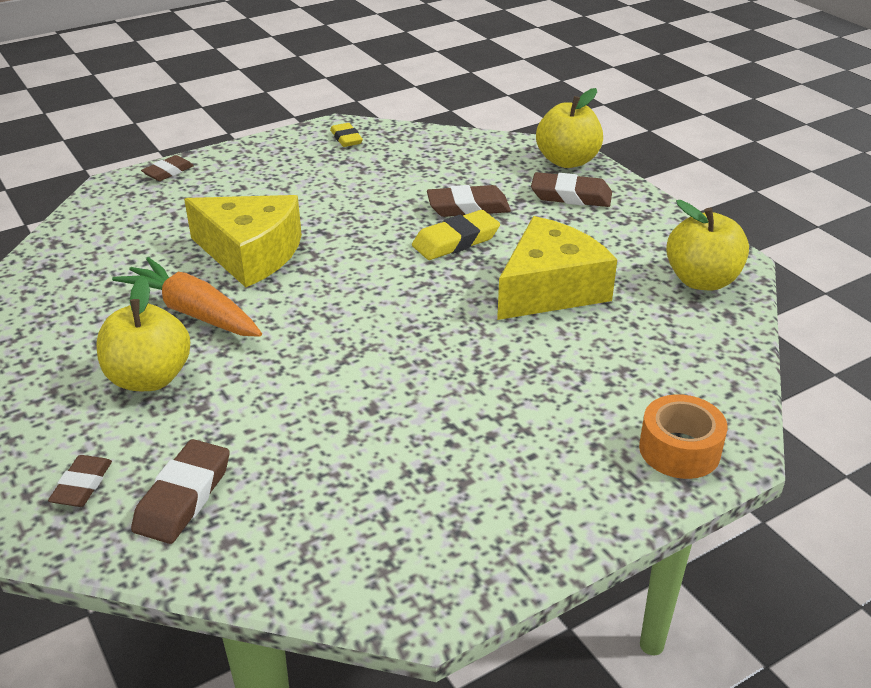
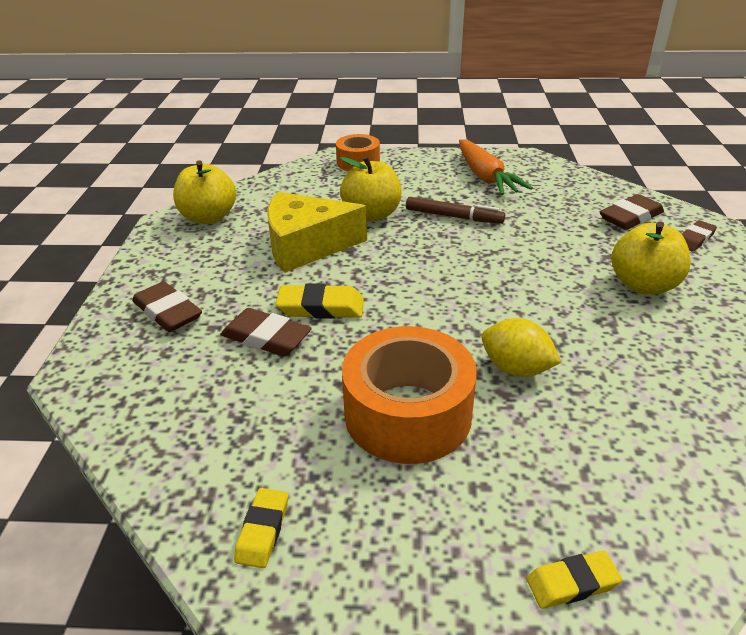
camera: 145 degrees left, 0 degrees up
(168, 172) = (572, 583): brown eraser -> yellow eraser
(193, 312) = (594, 325): orange carrot -> orange carrot (485, 177)
(250, 254) = (516, 369): yellow cheese -> yellow lemon
(312, 203) = (408, 413): none -> orange tape
(432, 394) = (453, 217): none -> brown marker
(567, 161) = (99, 354): yellow apple -> yellow apple (372, 214)

